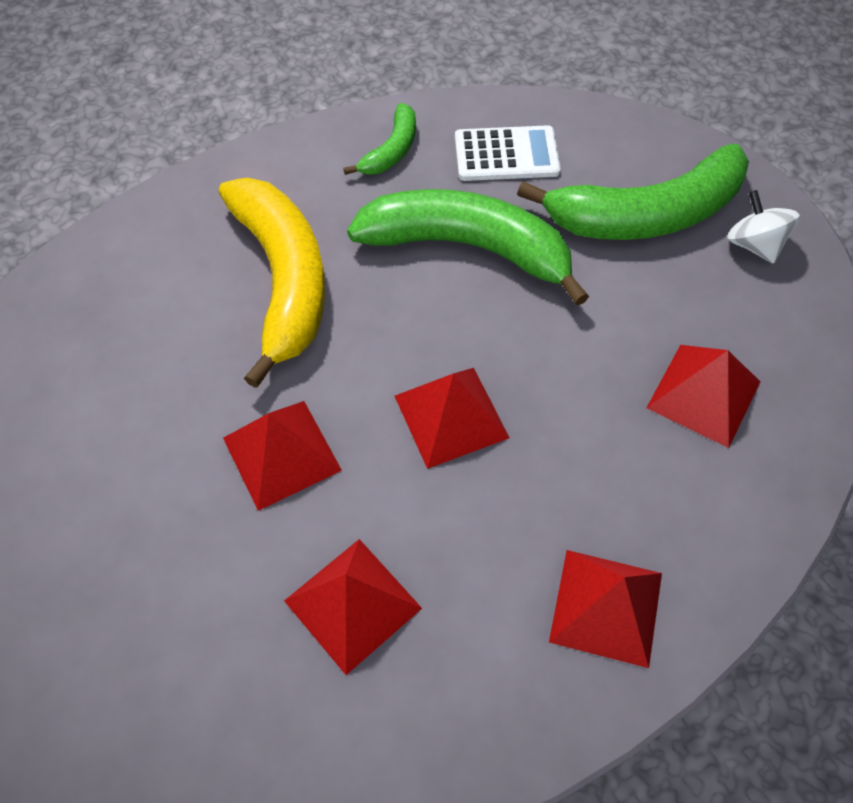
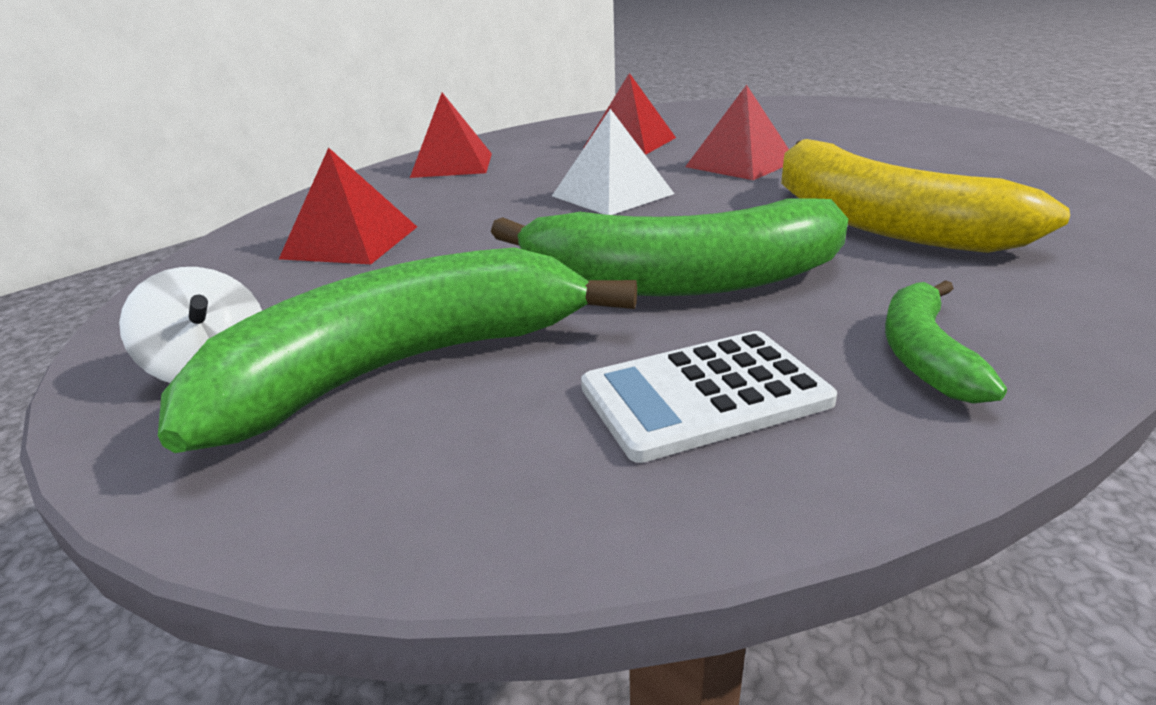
camera: 165 degrees right, 30 degrees down
(451, 416) = (612, 195): red pyramid -> white pyramid

